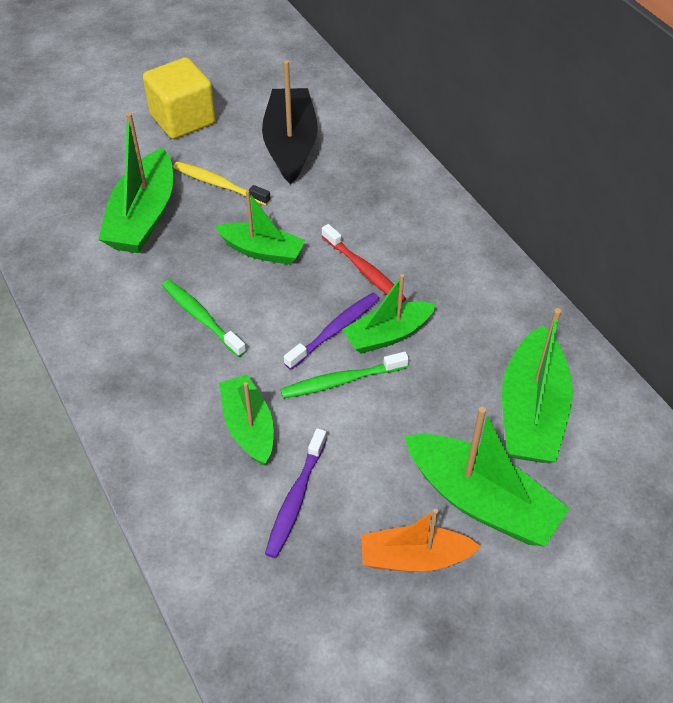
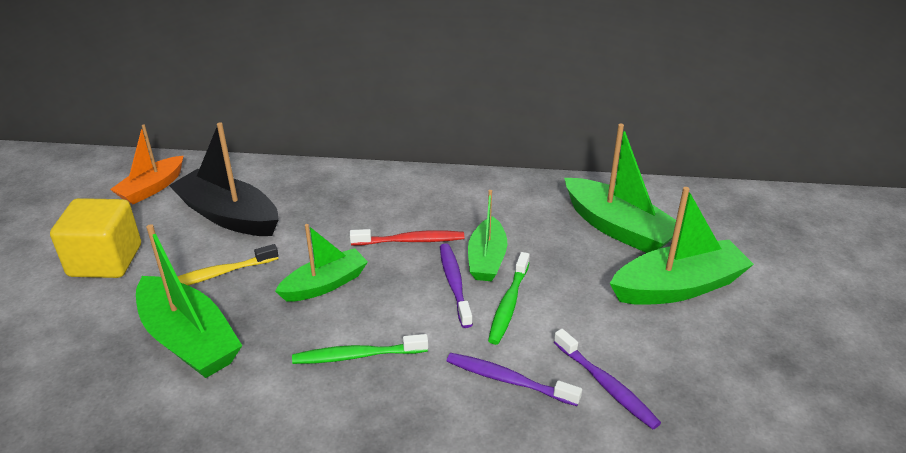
camera: 55 degrees left, 15 degrees down
(249, 427) = (508, 380): green boat -> purple toothbrush
(414, 558) = (707, 344): orange boat -> orange boat (152, 188)

